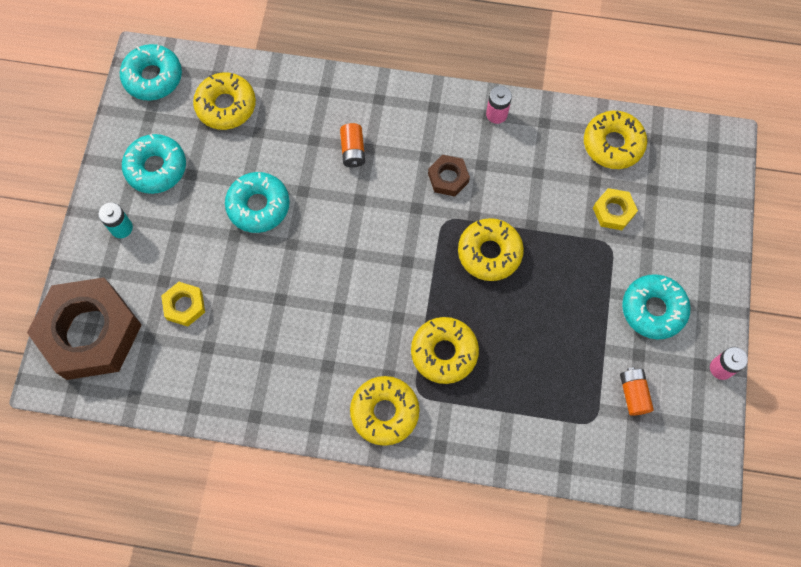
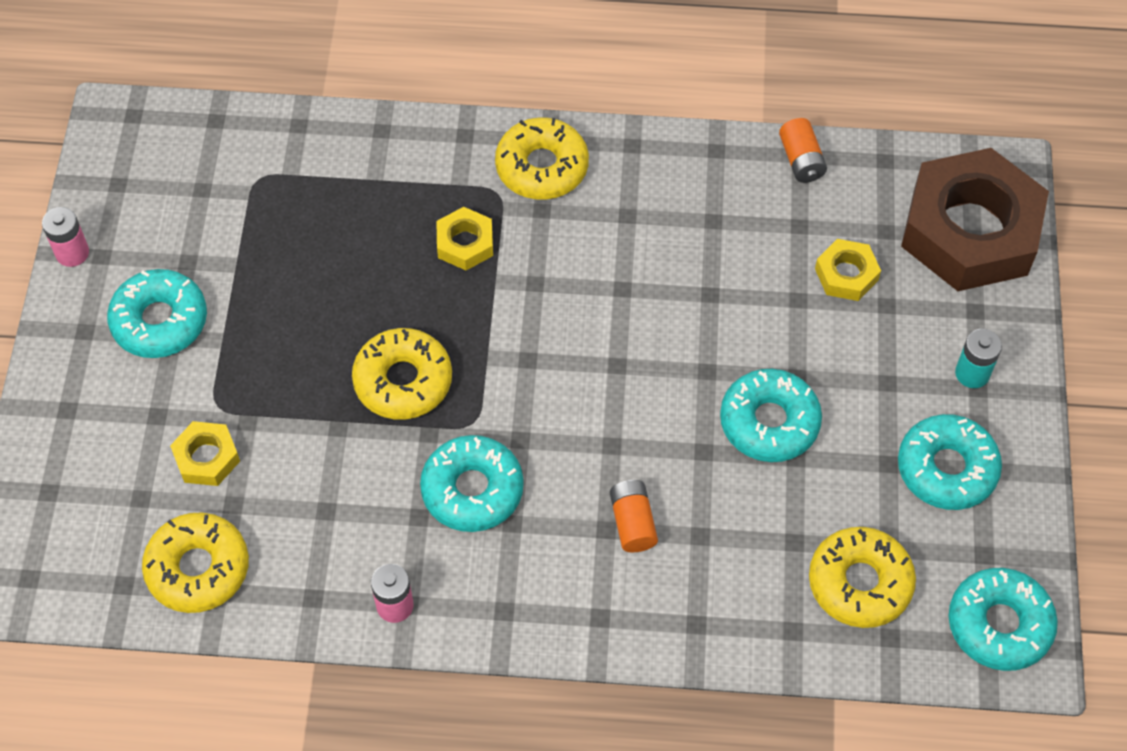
camera: 175 degrees right, 10 degrees down
(444, 352) = (465, 243): yellow donut -> yellow nut
(448, 178) = (472, 490): brown nut -> turquoise donut
(633, 394) = (200, 213): orange battery -> orange battery (801, 160)

